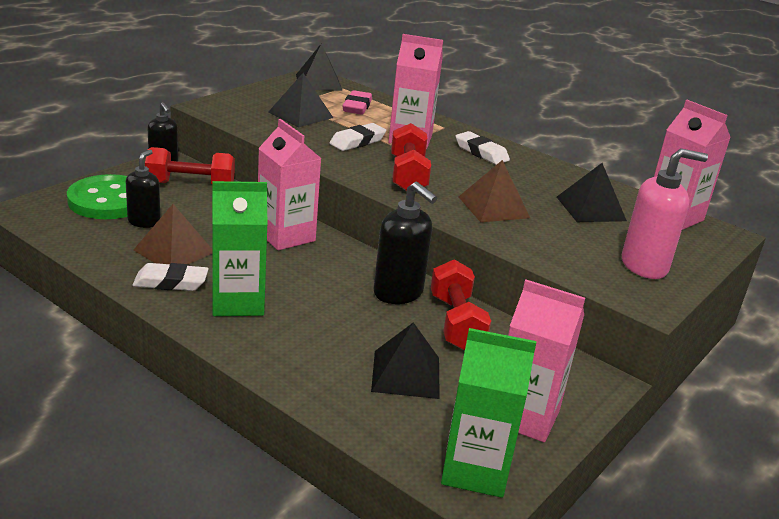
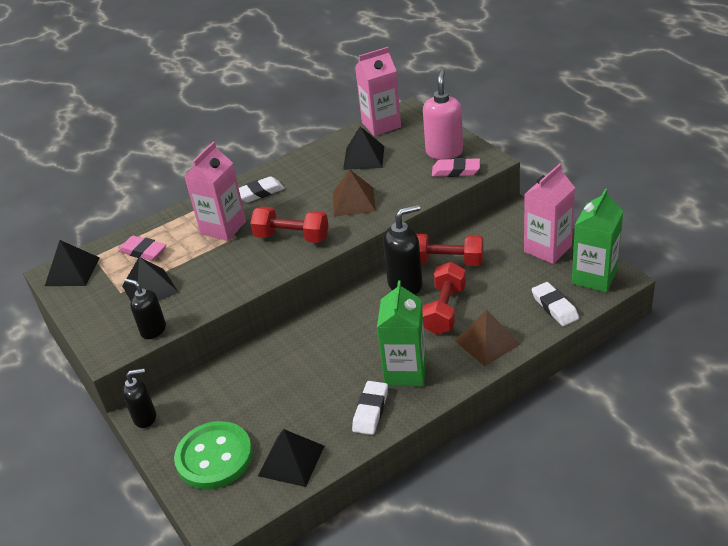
camera: 65 degrees left, 10 degrees up
(144, 222) = (263, 430): black soap dispenser -> black soap dispenser (153, 330)
(174, 251) = (320, 409): brown pyramid -> brown pyramid (487, 342)
(191, 185) = (199, 397): red dumbbell -> red dumbbell (444, 310)
(286, 236) = (309, 338): pink carton -> none
(357, 141) = (220, 258): white eraser -> white eraser (554, 307)
(406, 374) = (502, 293): black pyramid -> black pyramid (291, 460)
(604, 277) = (456, 171): none -> pink eraser

